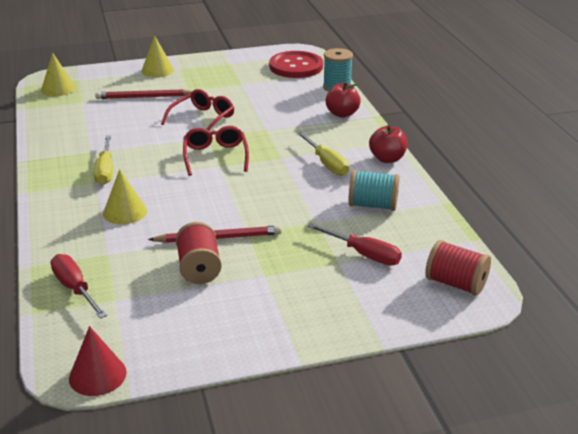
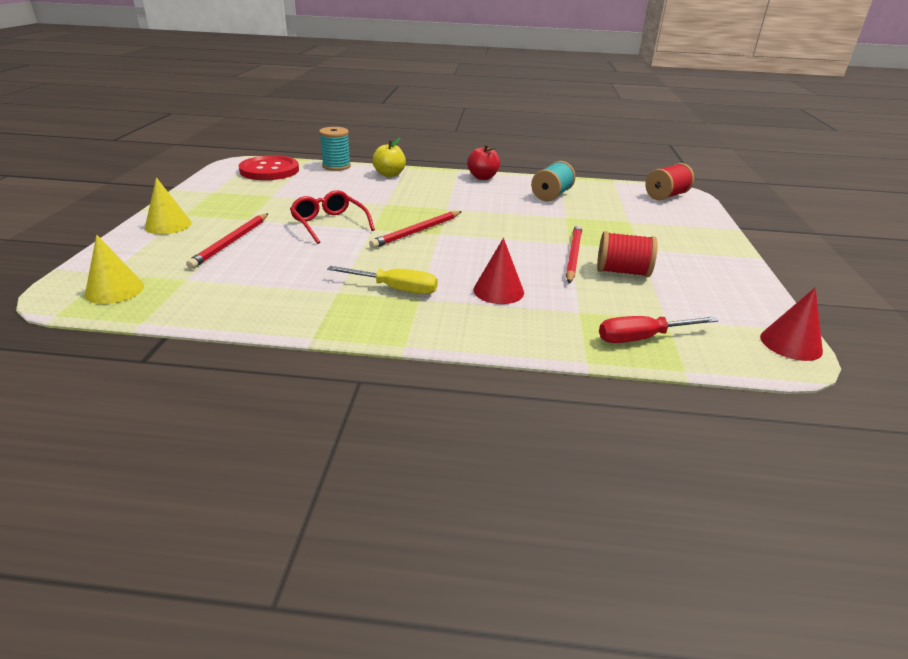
camera: 70 degrees left, 0 degrees up
(125, 212) = (498, 291): yellow cone -> red cone
(215, 156) = (417, 232): red glasses -> red pencil
(327, 164) = (473, 196): yellow screwdriver -> none
(342, 114) = (389, 174): red apple -> yellow apple
(364, 254) = (621, 212): red screwdriver -> none

